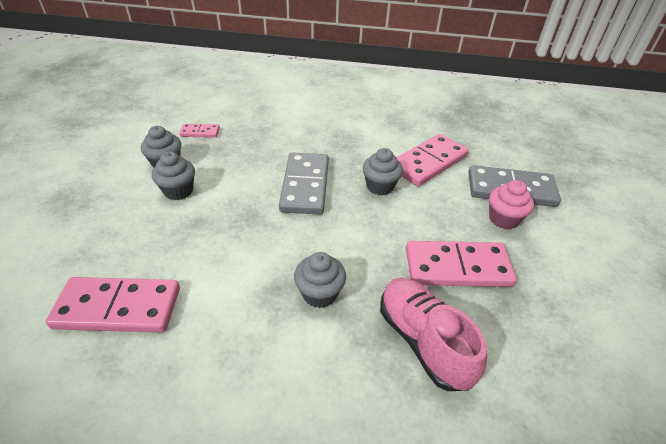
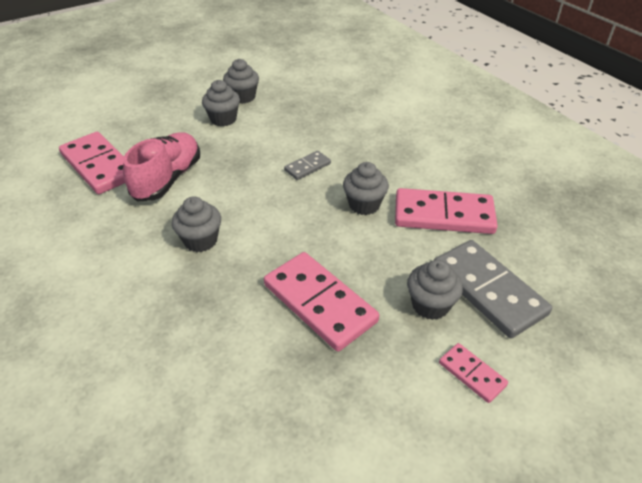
camera: 50 degrees right, 0 degrees up
(200, 132) = (296, 86): pink domino -> pink domino (472, 374)
(305, 186) = (307, 167): grey domino -> grey domino, size x0.50
(423, 340) = (211, 321): pink shoe -> pink shoe (168, 179)
(503, 219) = (430, 305): pink cupcake -> grey cupcake

